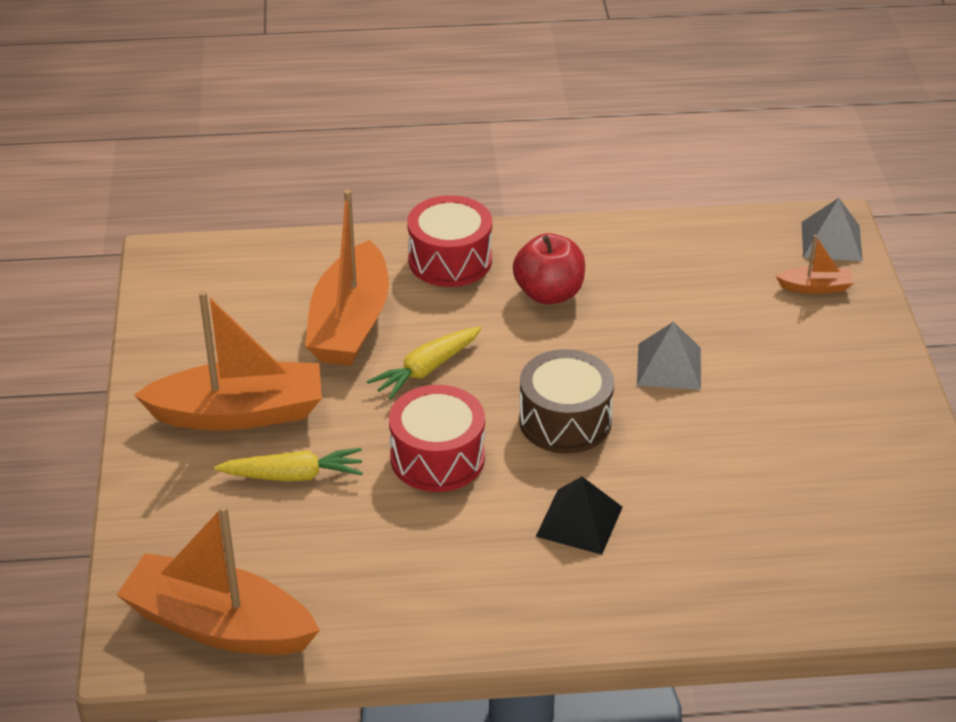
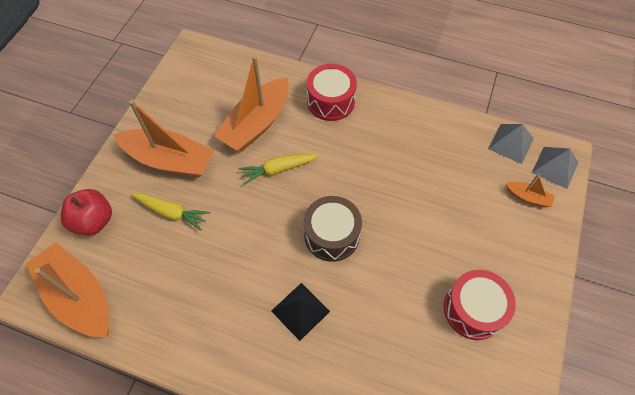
camera: 25 degrees right, 20 degrees up
(437, 458) = (250, 232): red drum -> red drum (473, 310)
(549, 293) = (371, 143): red apple -> red apple (94, 221)
(669, 366) = (411, 220): grey pyramid -> grey pyramid (511, 143)

